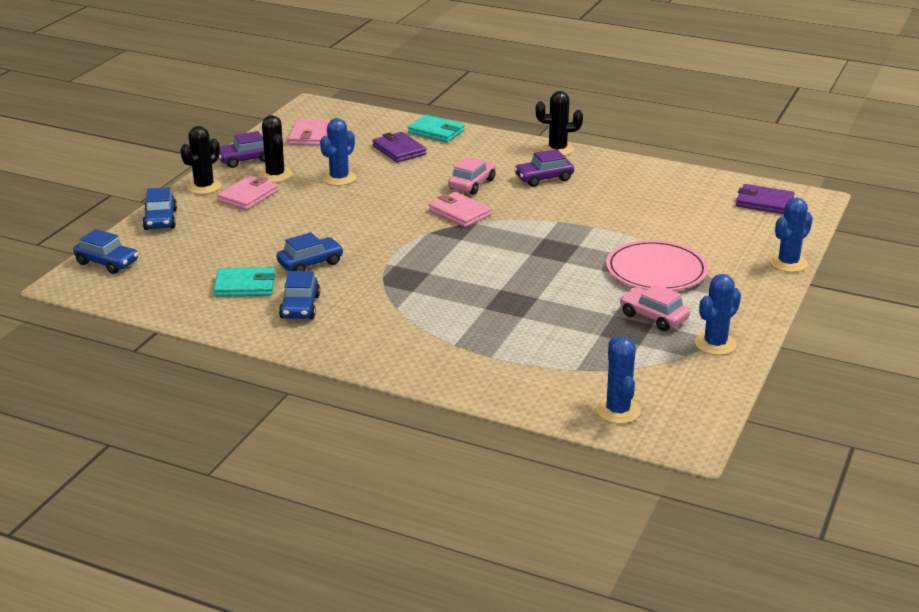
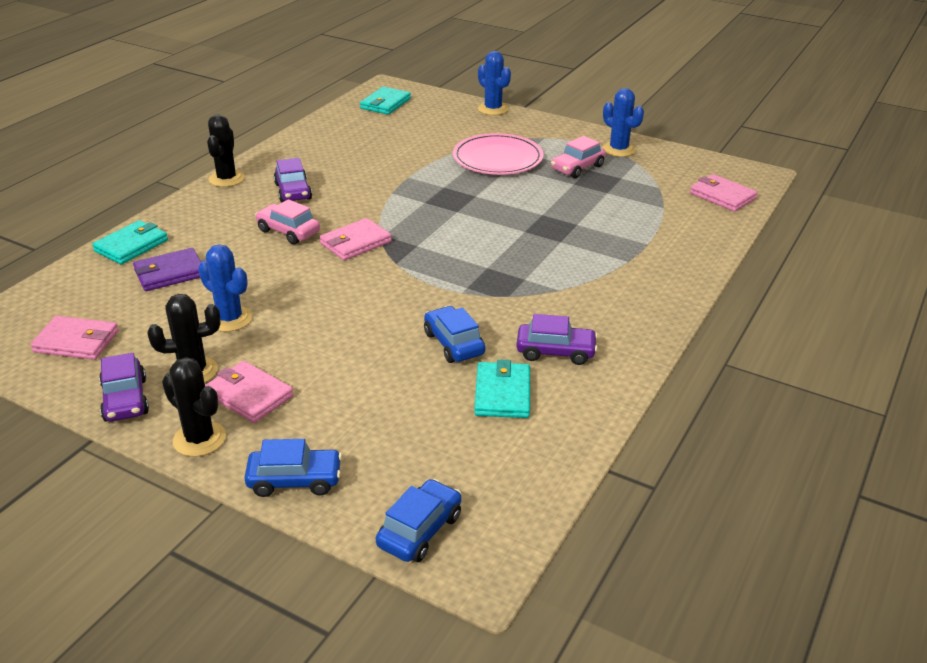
camera: 85 degrees left, 5 degrees up
(300, 307) = (555, 352): blue car -> purple car
(618, 411) = (722, 196): blue cactus -> pink wallet
(764, 202) = (385, 104): purple wallet -> turquoise wallet

